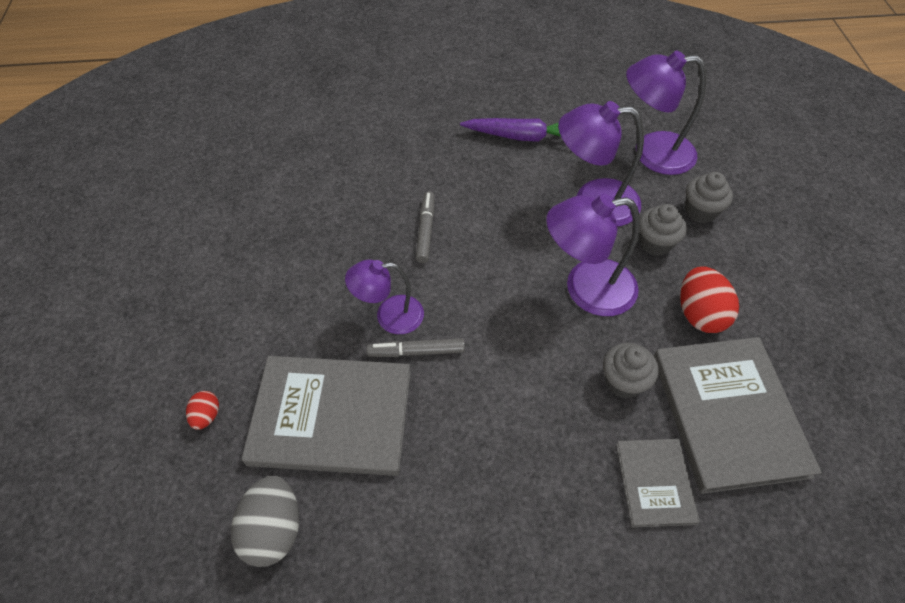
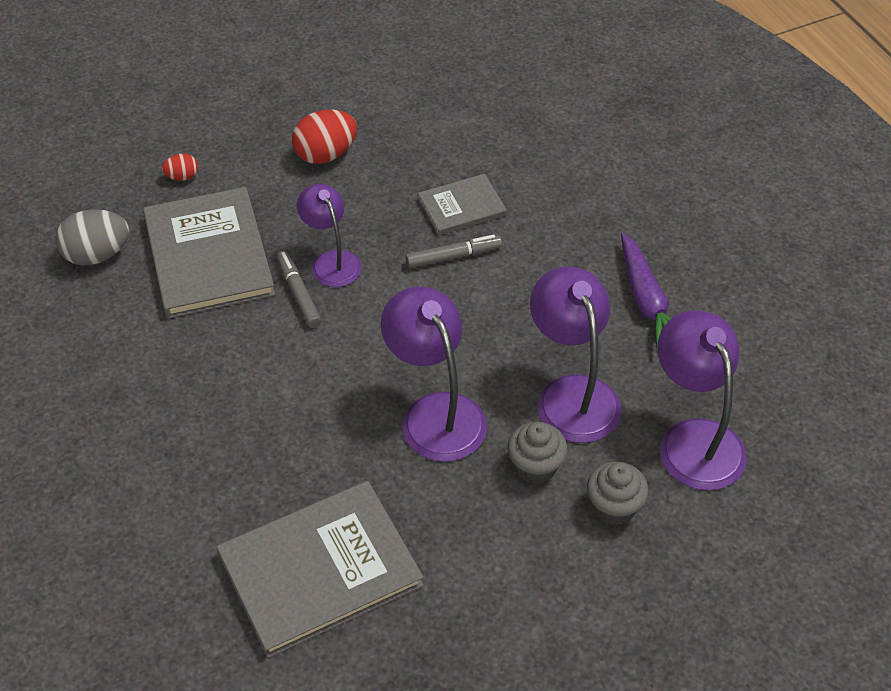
camera: 70 degrees right, 5 degrees down
(623, 382) = (326, 469): grey cupcake -> none
(655, 483) = (218, 515): grey book -> grey book (462, 207)
(699, 314) = (446, 527): red egg -> red egg (325, 155)

